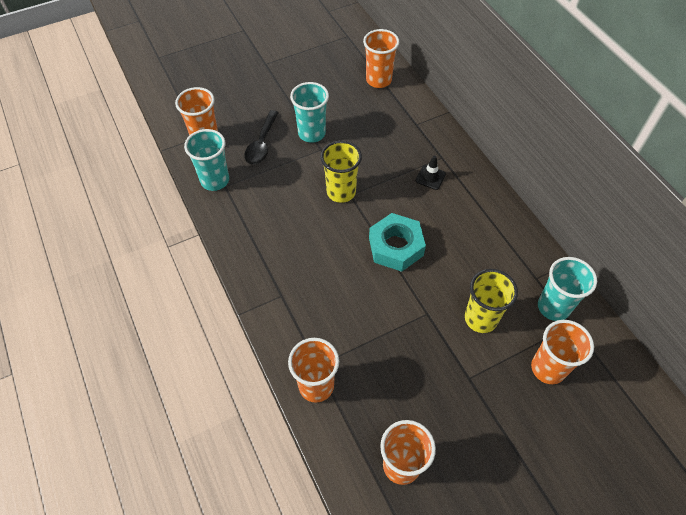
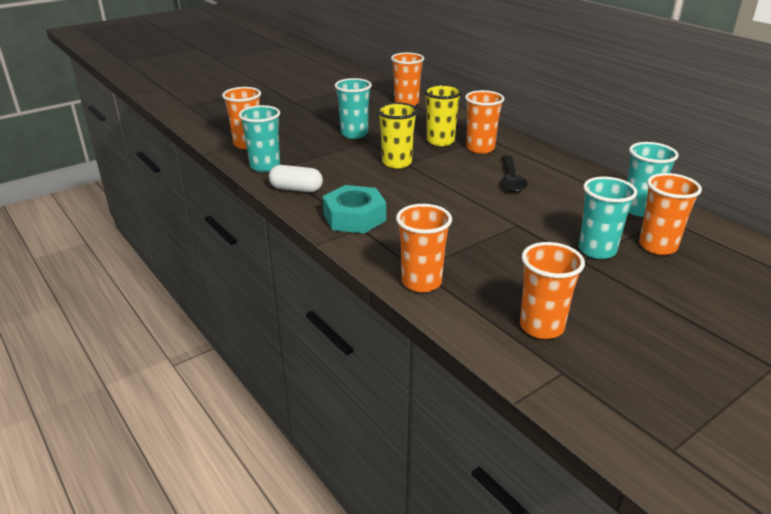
camera: 10 degrees left, 25 degrees down
(236, 224) = (296, 189): none -> white capsule
(262, 144) = (306, 143): black spoon -> black spoon (511, 180)
(396, 247) = (466, 189): turquoise nut -> turquoise nut (354, 217)
(430, 177) = (480, 148): black traffic cone -> orange cup
(480, 319) = (573, 223): yellow cup -> yellow cup (440, 141)
(488, 365) = (597, 250): none -> turquoise cup

